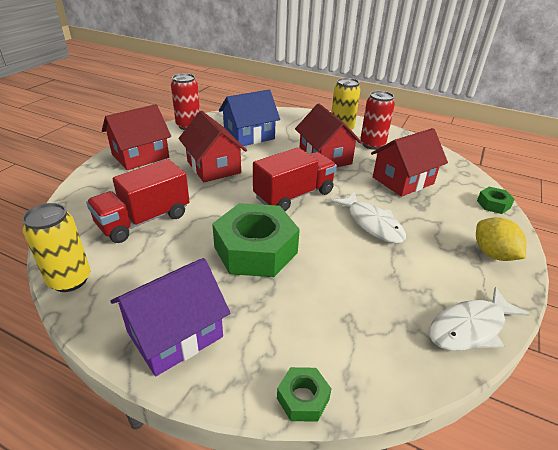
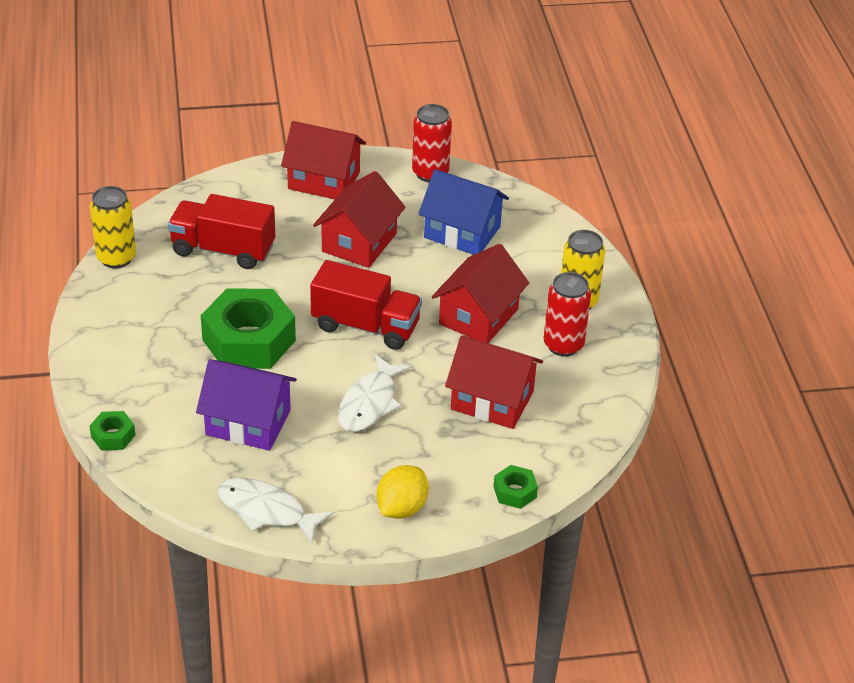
camera: 55 degrees right, 5 degrees up
(175, 334) = (114, 345): purple house -> purple house (248, 422)

